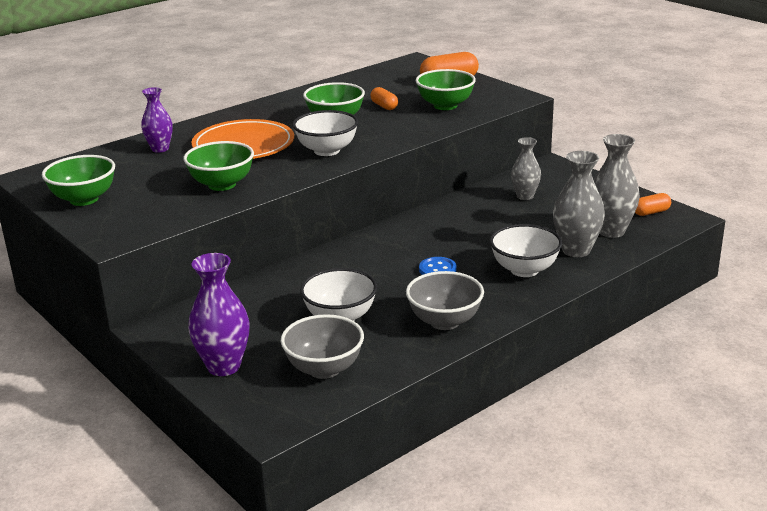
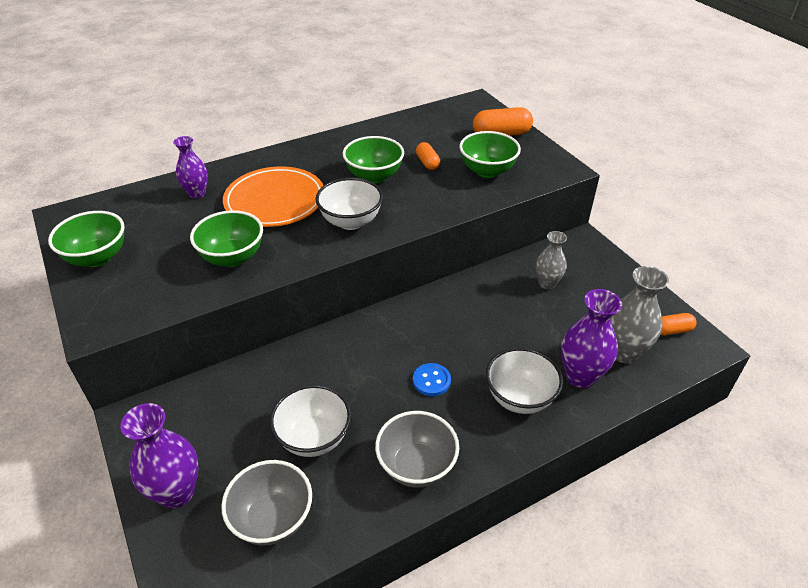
camera: 10 degrees right, 15 degrees up
(576, 250) = (580, 376): grey vase -> purple vase

